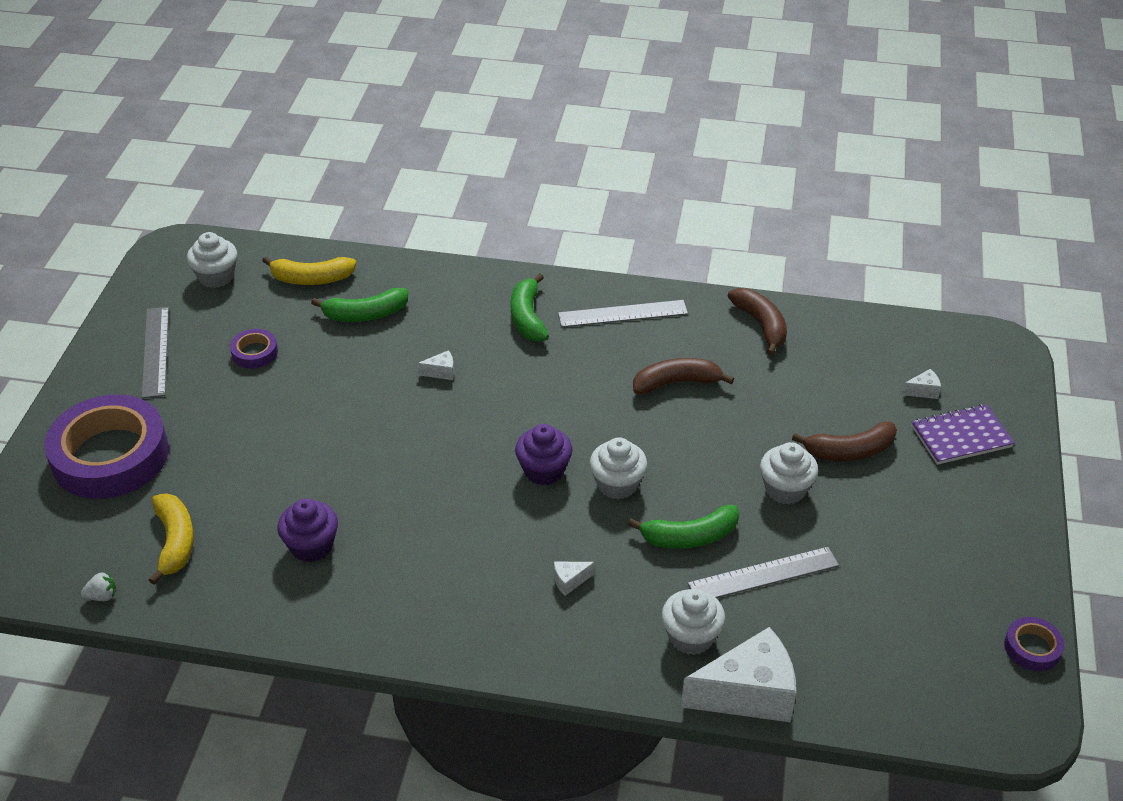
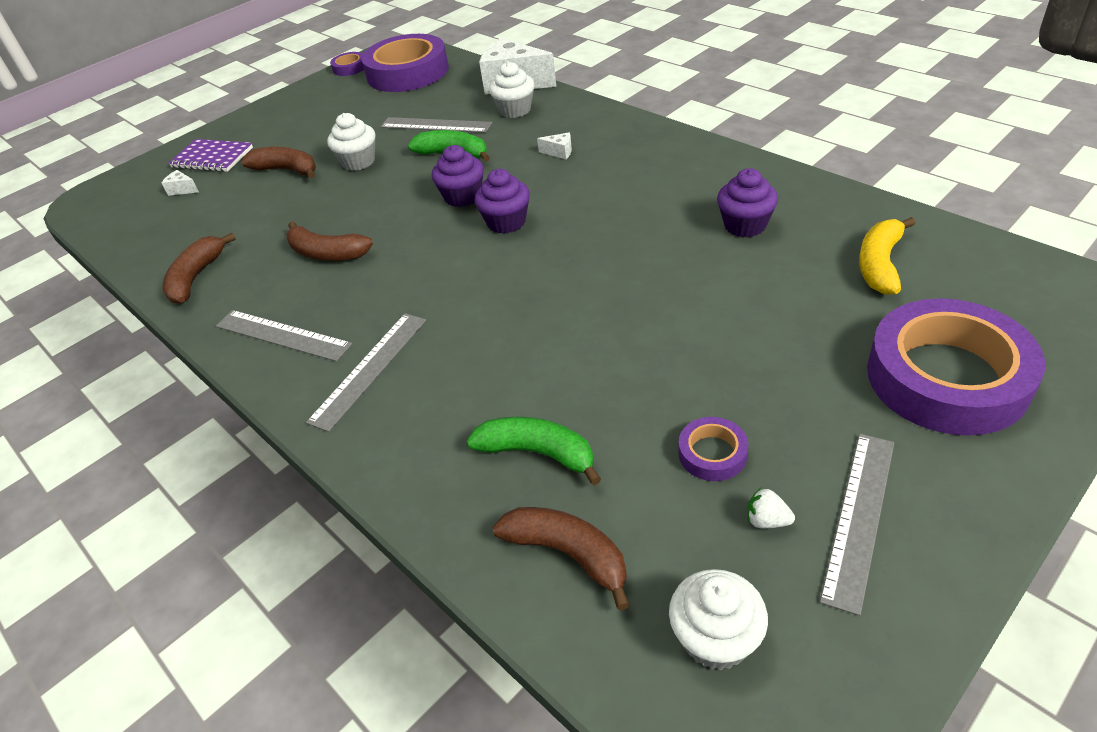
camera: 140 degrees left, 0 degrees up
(102, 596) = (964, 241): white strawberry -> white strawberry (767, 520)
(311, 279) = (568, 554): yellow banana -> brown banana
(441, 372) = (513, 340): white cheese -> none
(527, 317) = (369, 369): green banana -> grey ruler
(617, 484) = (463, 197): white cupcake -> purple cupcake
(930, 667) = (408, 72): none -> purple tape

